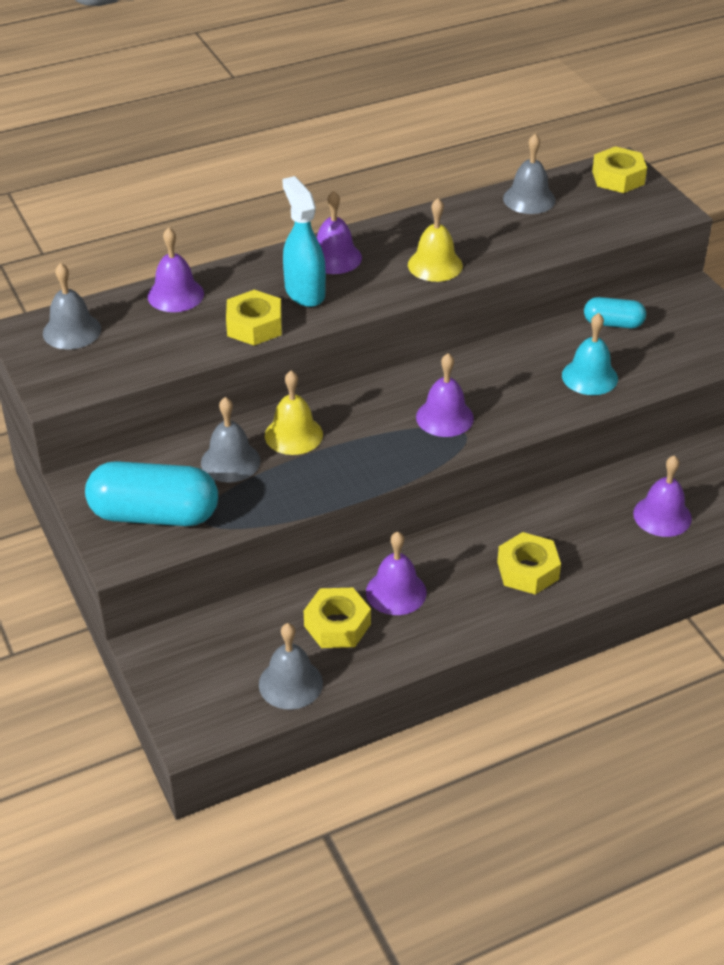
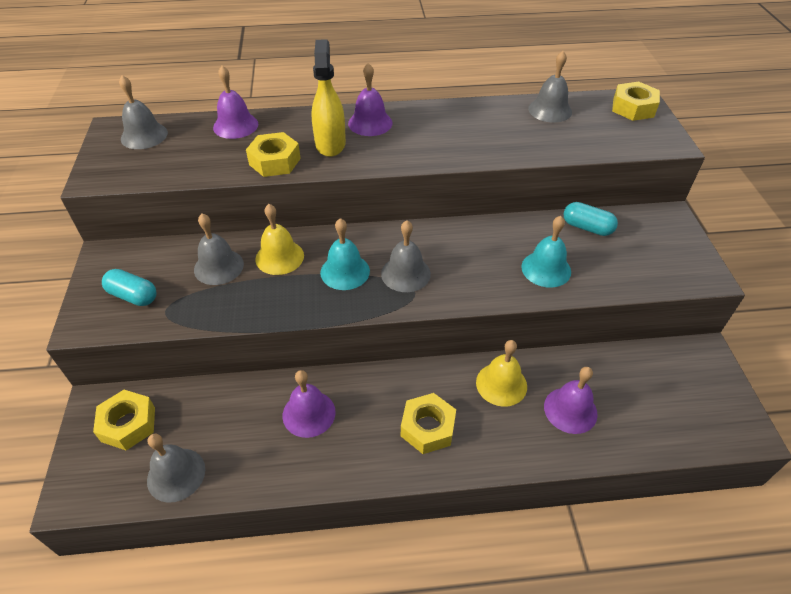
camera: 20 degrees right, 5 degrees up
(154, 515) = (133, 296): turquoise capsule -> turquoise capsule, size x0.54
(304, 292) = (330, 144): turquoise spray bottle -> yellow spray bottle
(337, 625) = (245, 429): yellow nut -> yellow nut (128, 424)
(377, 431) = (345, 271): none -> turquoise bell
(435, 265) = (445, 145): yellow bell -> yellow bell (501, 384)
(444, 417) = (405, 273): purple bell -> grey bell

